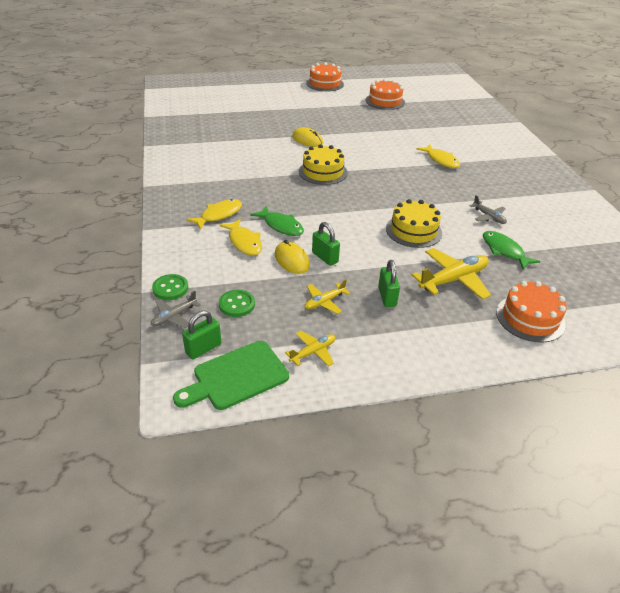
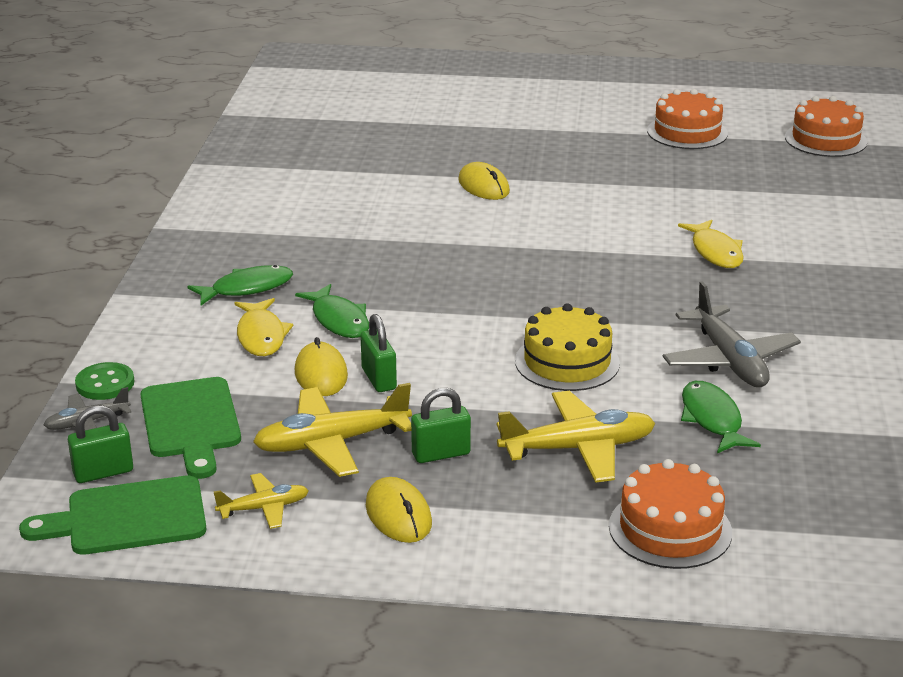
camera: 20 degrees right, 10 degrees down
(219, 215) = (247, 288): yellow fish -> green fish
(237, 304) = (191, 423): green button -> green cutting board
(323, 172) = (473, 244): yellow cake -> none
(324, 302) = (331, 443): yellow plane -> yellow plane, size x1.81
(325, 84) = (590, 87): orange cake -> orange cake (825, 139)
(387, 297) = (441, 454): green padlock -> green padlock turned 60 degrees clockwise
(389, 340) = (398, 514): none -> yellow mouse
(488, 217) = (729, 360): grey plane -> grey plane, size x1.81

